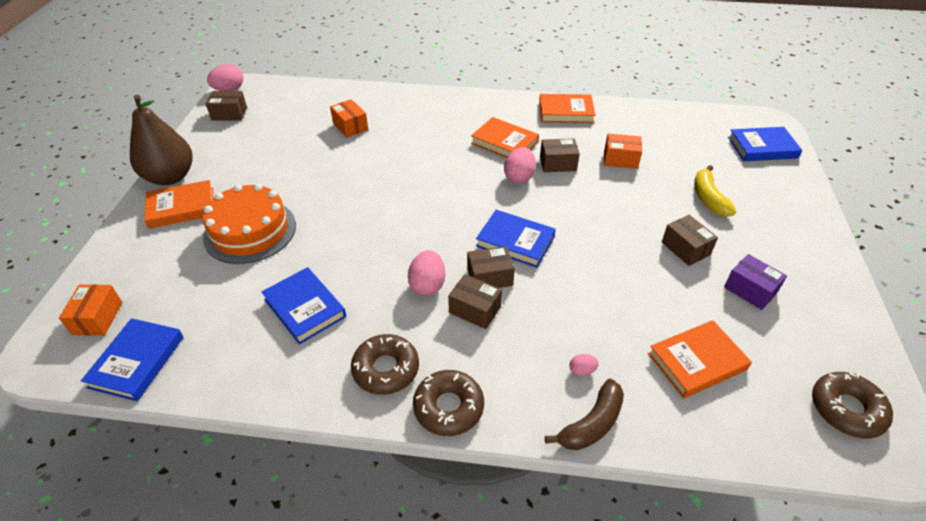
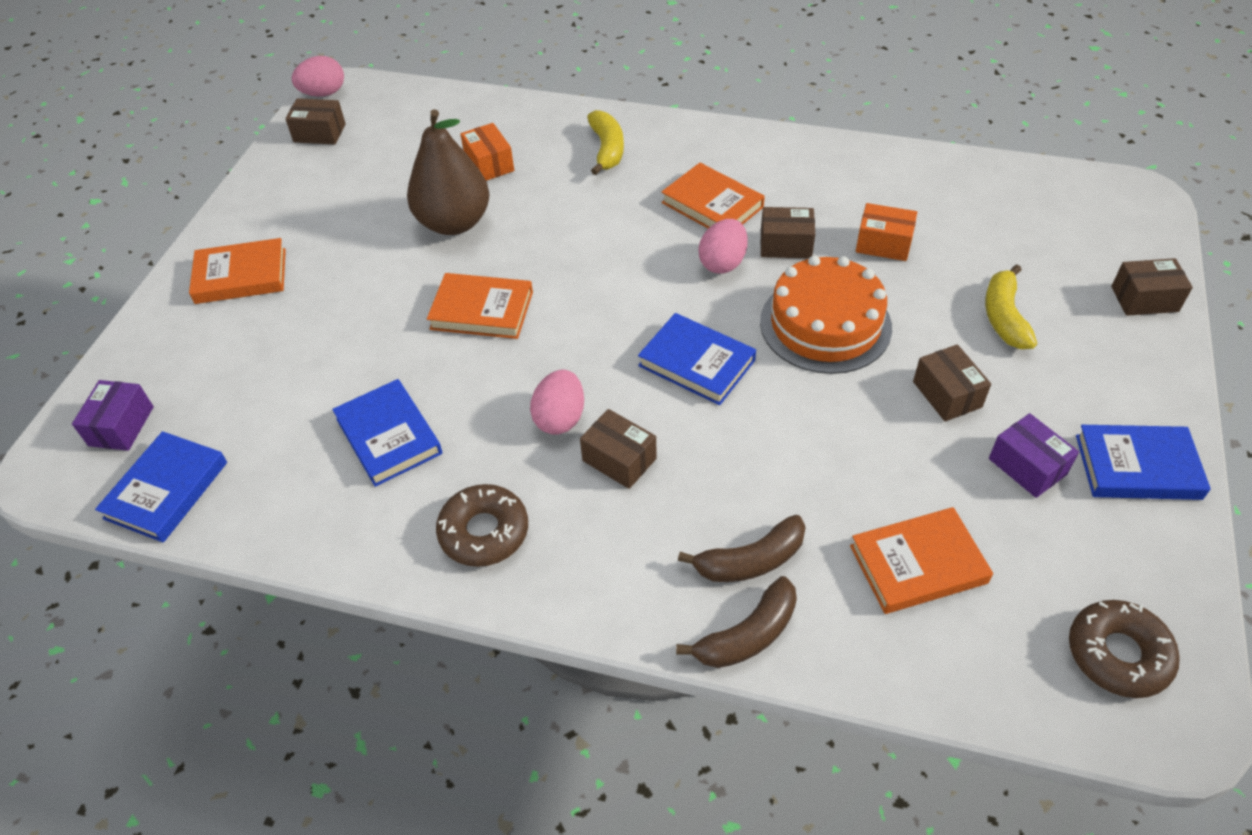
camera: 10 degrees right, 5 degrees up
(98, 318) = (121, 426): orange box -> purple box
(170, 177) = (229, 228): brown pear -> brown pear (454, 223)
(250, 231) = (329, 318): orange cake -> orange cake (825, 324)
(428, 113) = (607, 149): none -> yellow banana
(448, 407) = (558, 592): brown donut -> none
(490, 277) = (649, 414): brown box -> brown box (1144, 299)
(566, 112) = (817, 159): orange book -> orange book (482, 310)
(582, 371) = (751, 561): pink egg -> brown banana
(762, 147) = (1114, 239): blue book -> blue book (1137, 467)

